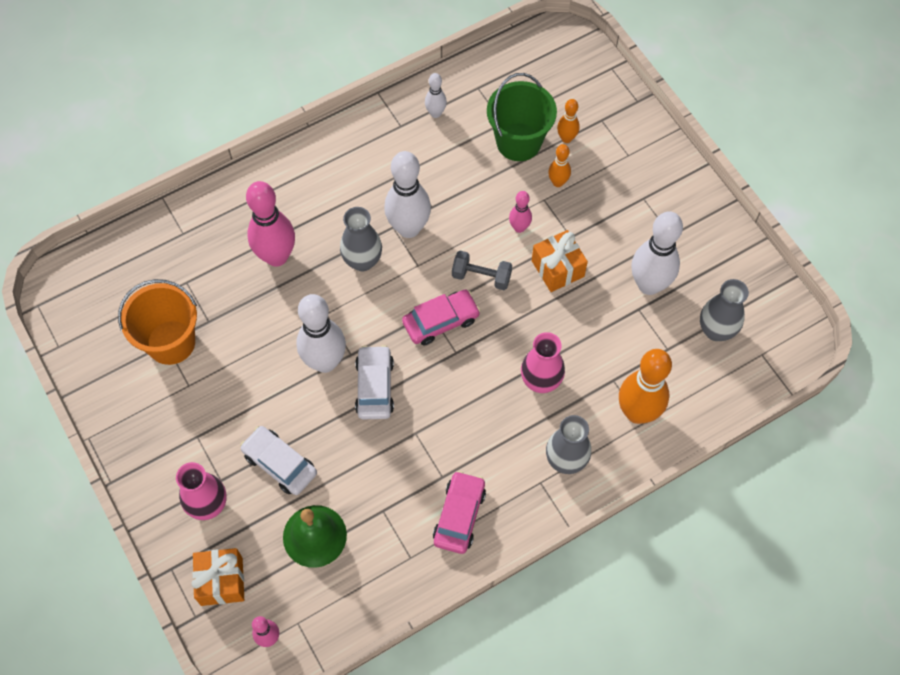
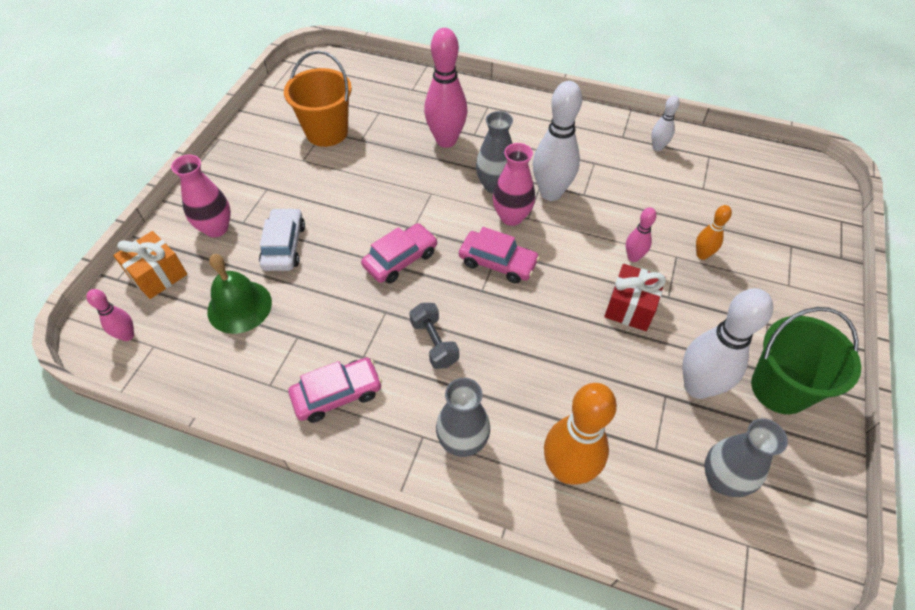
camera: 50 degrees right, 10 degrees down
(325, 362) = (392, 217): white bowling pin -> none
(375, 387) = (400, 259): white car -> pink car
(481, 276) = (563, 262): grey dumbbell -> grey dumbbell (434, 343)
(518, 142) = (701, 207): green bucket -> green bucket (780, 388)
(540, 381) = (517, 367): pink vase -> pink vase (511, 217)
(557, 268) = (630, 307): orange gift -> red gift
(566, 138) = (745, 234): orange bowling pin -> none

